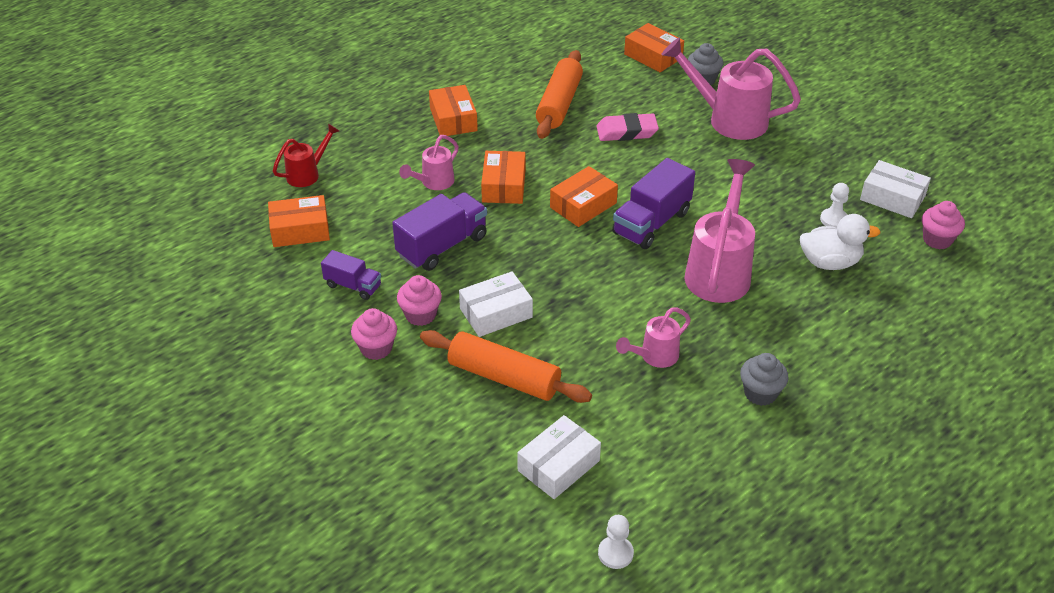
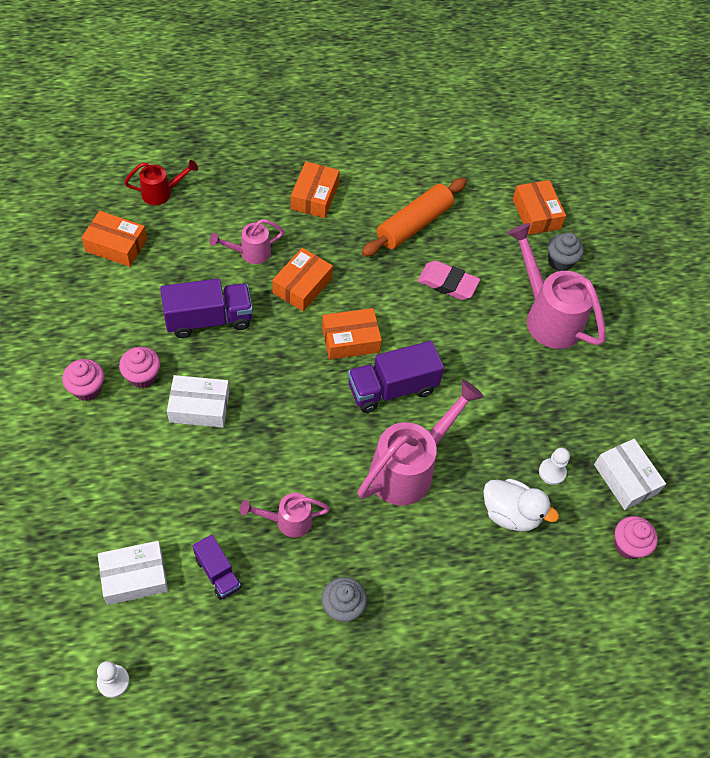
camera: 25 degrees right, 15 degrees up
(353, 286) = (114, 320): purple truck -> purple truck (218, 573)
(504, 377) = (158, 471): orange rolling pin -> none

